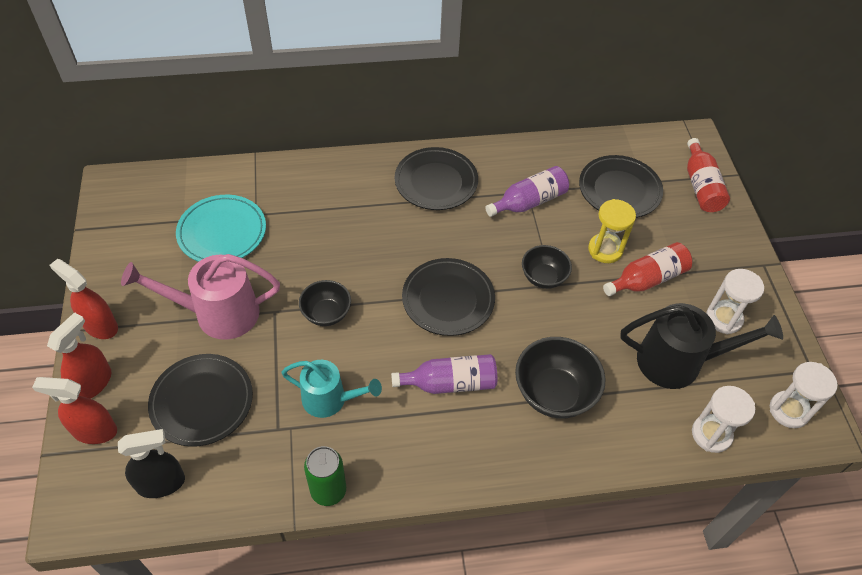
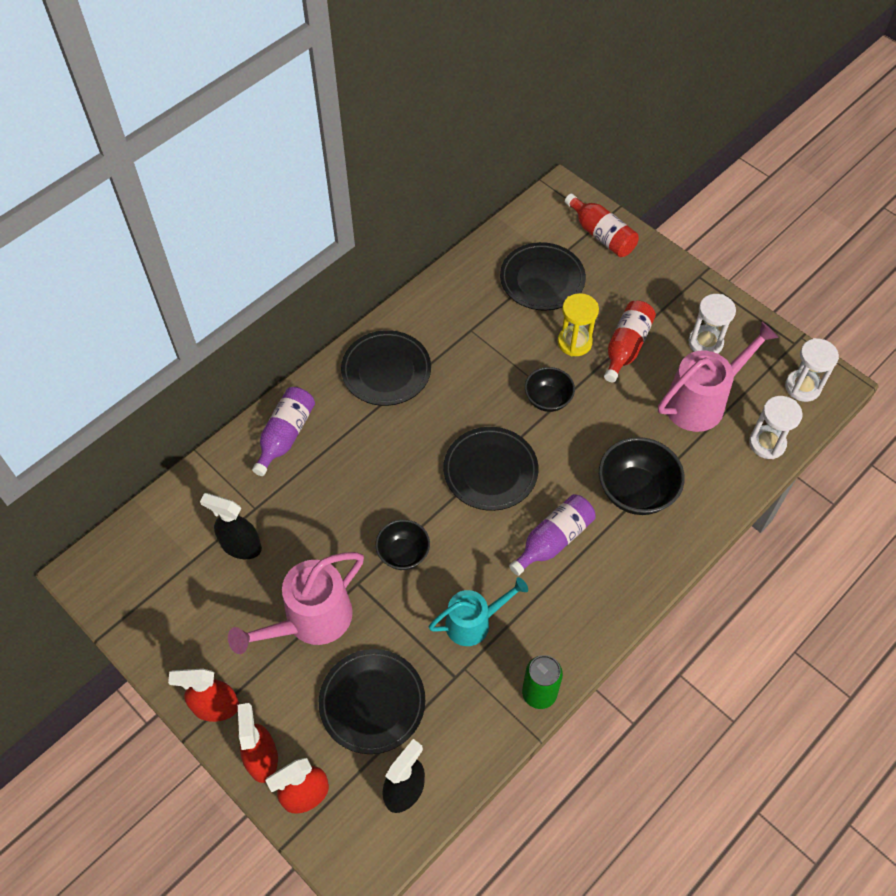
camera: 35 degrees left, 5 degrees up
(222, 232) = (241, 546): turquoise plate -> black spray bottle
(529, 202) = (480, 338): purple bottle -> purple bottle (285, 435)
(679, 362) = (702, 401): black watering can -> pink watering can

